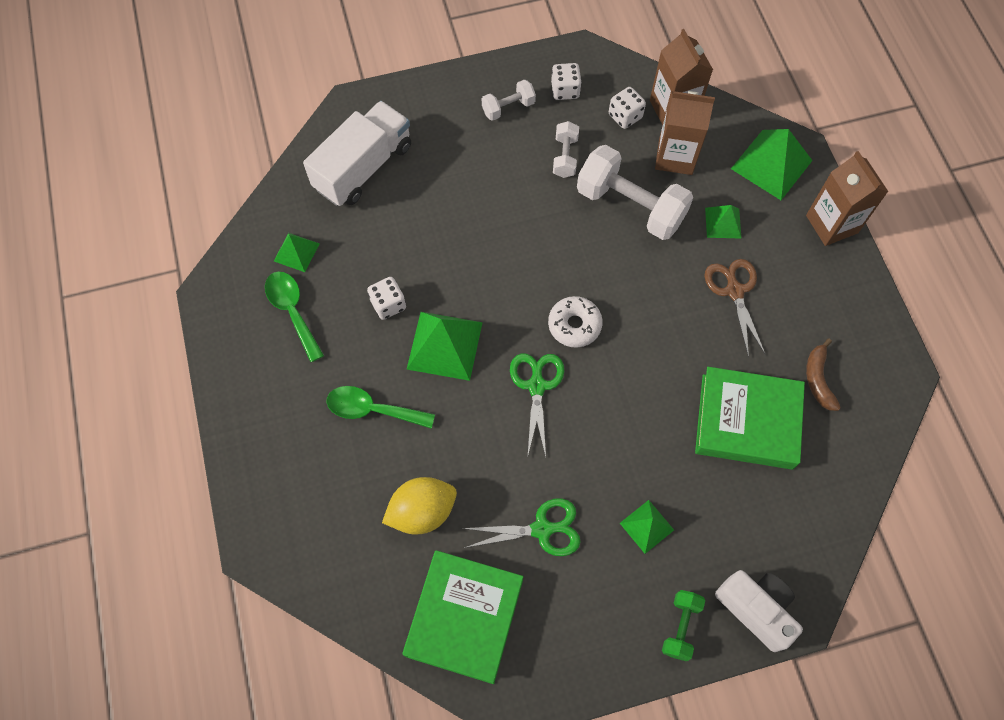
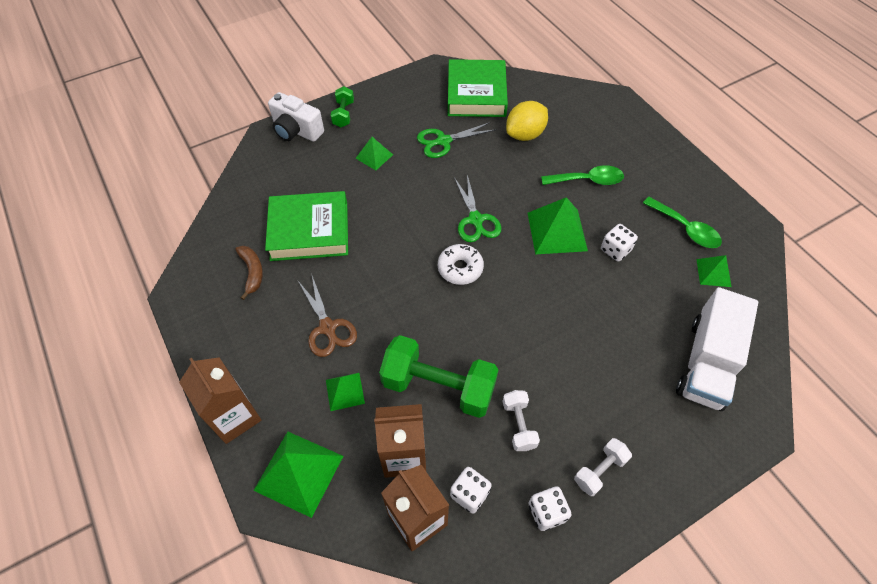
camera: 165 degrees right, 10 degrees down
(630, 206) = (438, 386): white dumbbell -> green dumbbell

